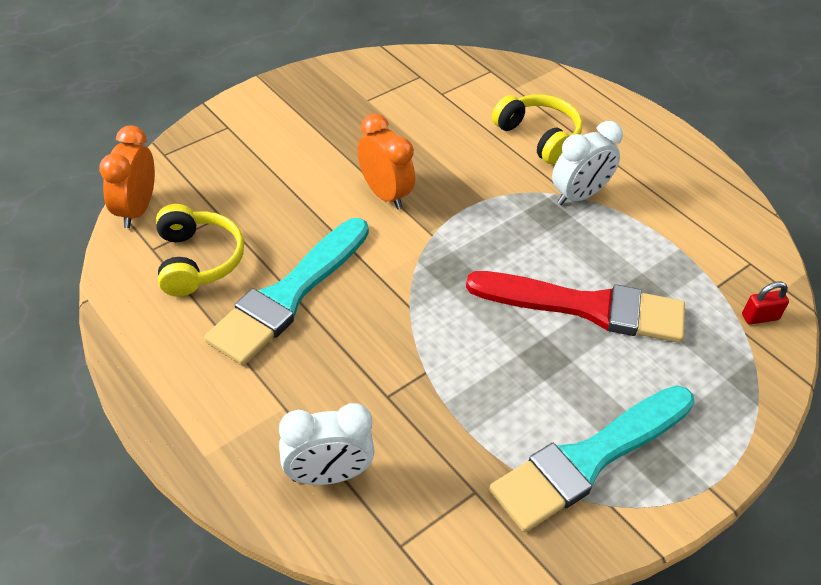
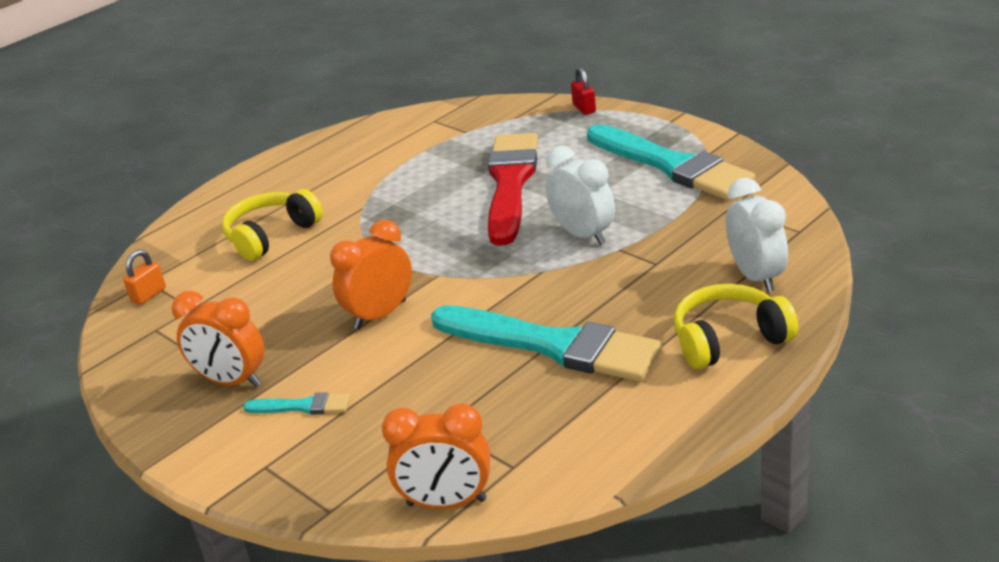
camera: 90 degrees left, 15 degrees down
(197, 260) = (522, 424): yellow headphones -> yellow headphones (729, 340)
(284, 146) = (302, 406): none -> turquoise brush
(334, 113) = (232, 381): none -> orange clock
(470, 72) = (149, 295): none -> orange padlock
(579, 195) = (362, 203): white clock -> white clock (583, 235)
(760, 317) = (495, 113): red padlock -> red padlock (584, 108)

